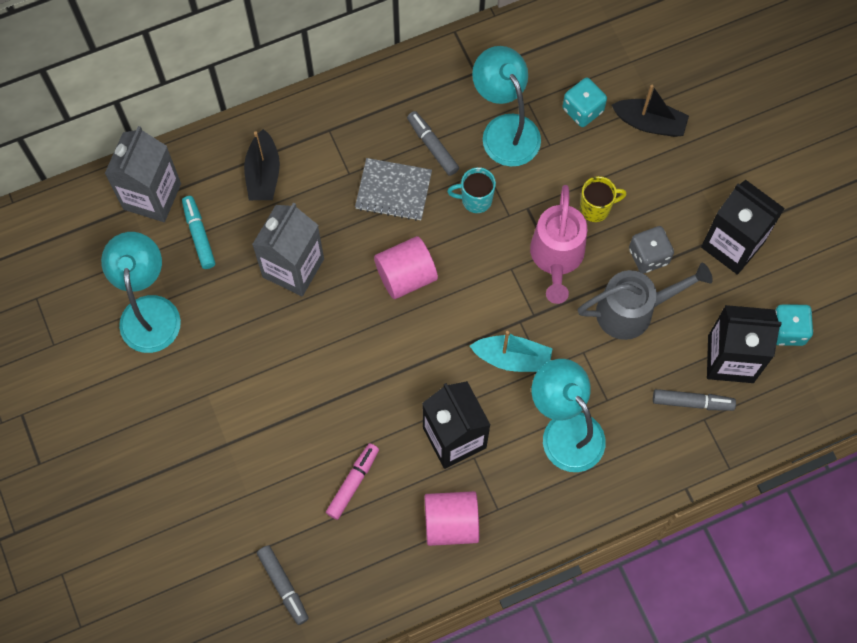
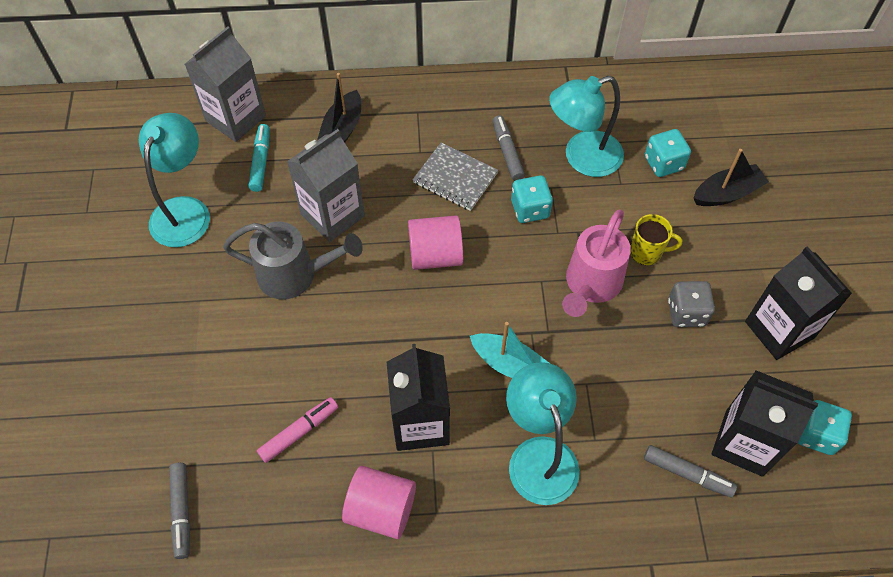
camera: 20 degrees right, 10 degrees down
(475, 200) = (530, 209): turquoise mug -> turquoise dice
(505, 129) = (582, 158): turquoise lamp -> turquoise lamp turned 105 degrees counterclockwise
(634, 310) = (653, 360): grey watering can -> grey watering can (296, 275)
(649, 123) = (727, 193): black boat -> black boat turned 60 degrees counterclockwise

